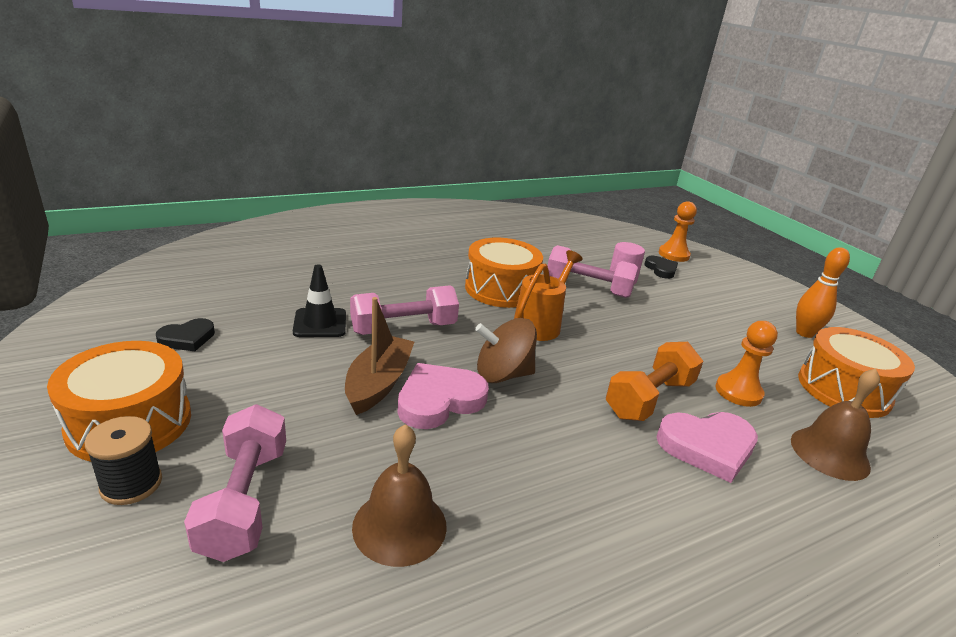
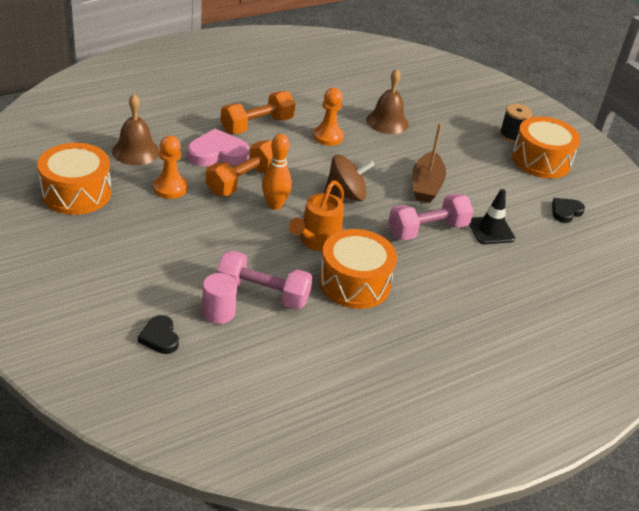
camera: 175 degrees right, 10 degrees up
(244, 500) = (459, 130): pink dumbbell -> none
(439, 400) = (384, 176): pink heart -> none
(668, 512) = (257, 125): none -> orange dumbbell
(673, 255) = (123, 375): orange pawn -> orange pawn (328, 137)
(804, 333) = (54, 248): orange bowling pin -> orange bowling pin (275, 205)

